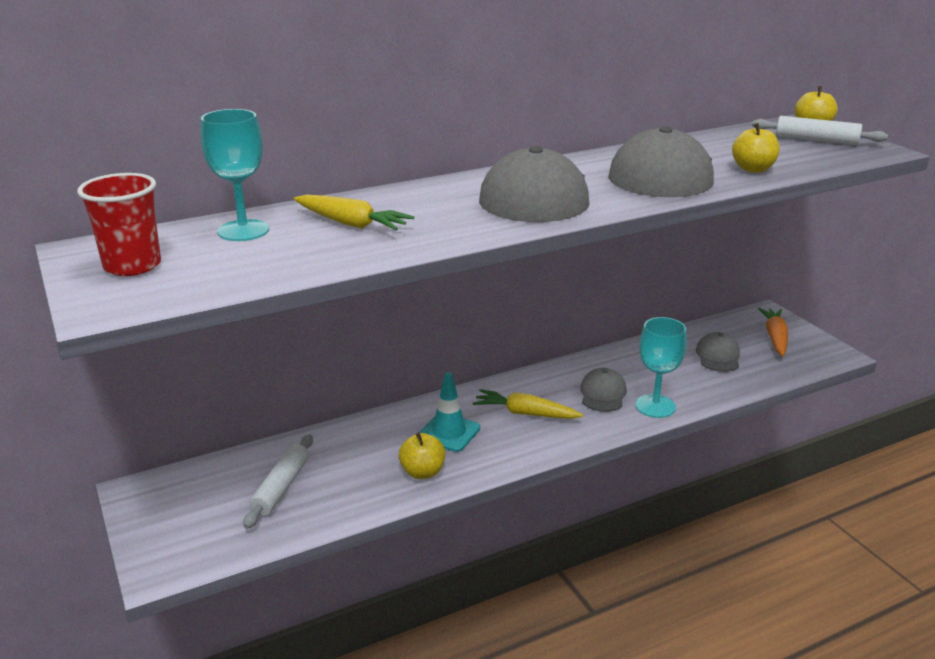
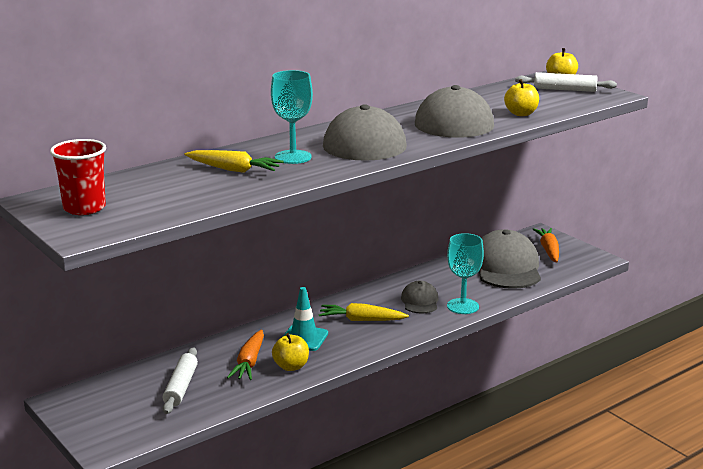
camera: 10 degrees left, 5 degrees down
(243, 230) = (153, 179): turquoise goblet -> turquoise goblet (293, 157)
(373, 461) = (249, 363): none -> orange carrot
(718, 356) = (506, 267): grey cap -> grey cap, size x1.96

